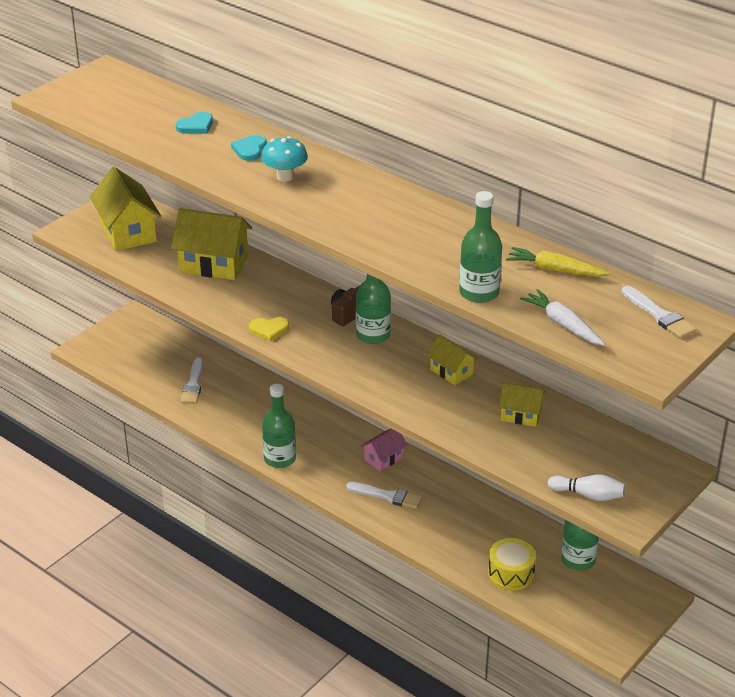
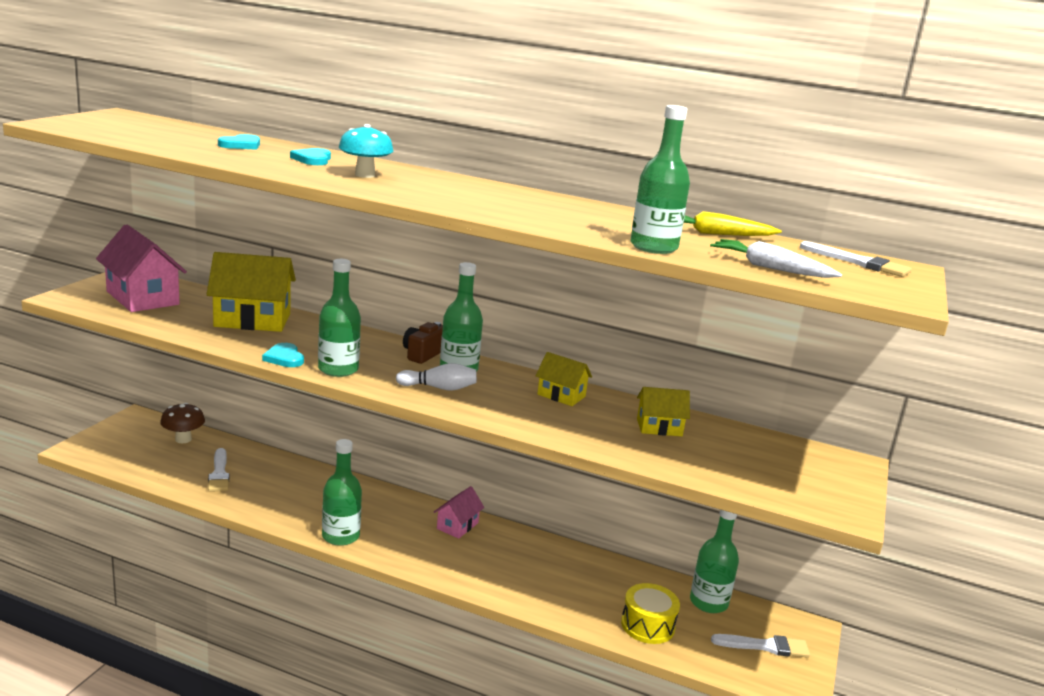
camera: 20 degrees left, 15 degrees down
(128, 232) = (142, 298): yellow house -> pink house
(169, 344) = (183, 439): none -> brown mushroom
(228, 314) = (284, 358): none -> turquoise heart
(269, 330) = (338, 369): yellow heart -> green bottle
(387, 496) = (477, 561): white brush -> white brush (765, 646)
(588, 495) = (785, 493): white bowling pin -> white bowling pin (439, 388)

